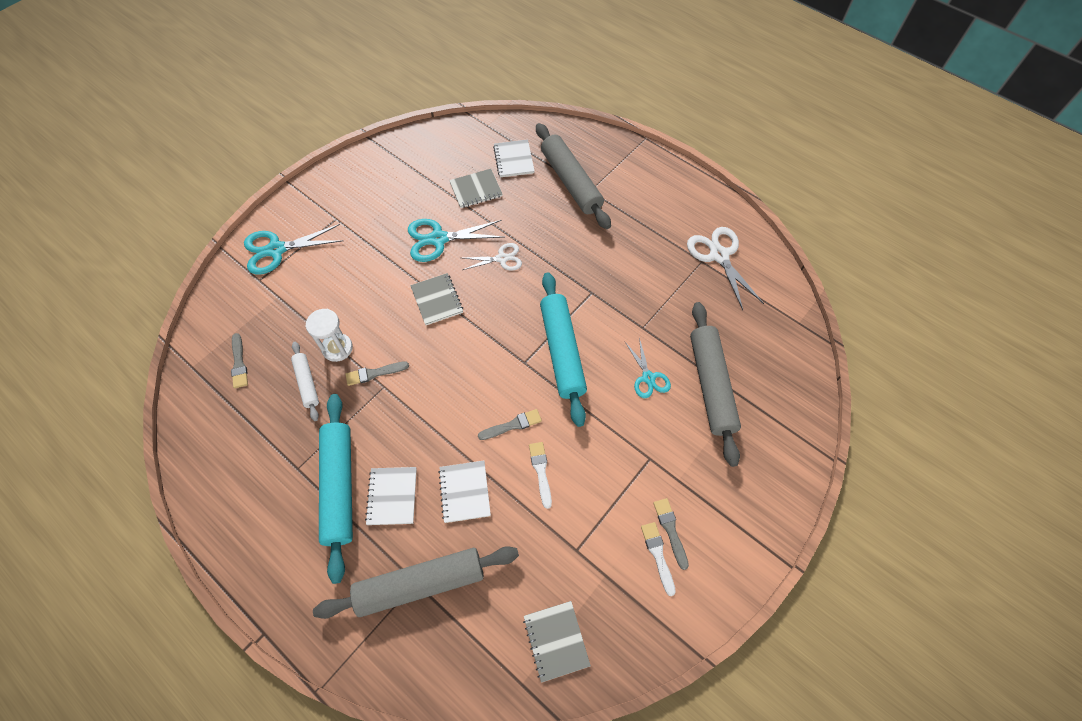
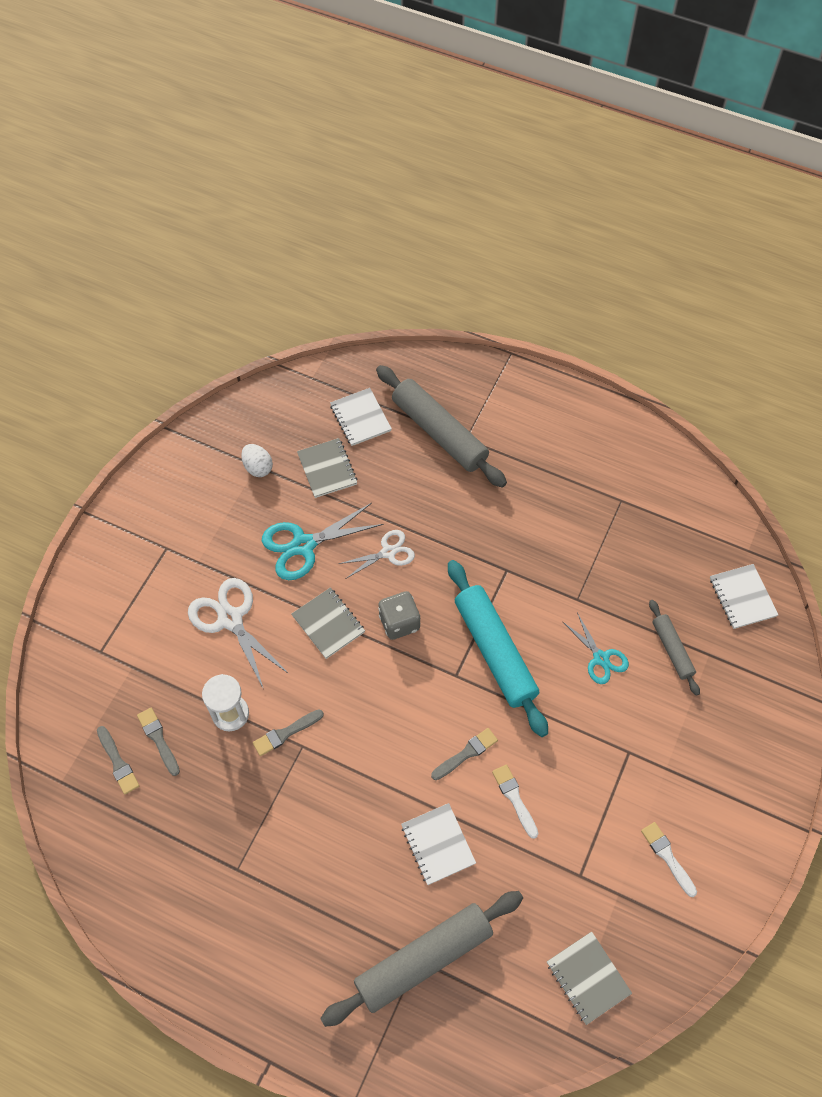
camera: 15 degrees left, 0 degrees up
(276, 250) = (107, 607): turquoise scissors -> none
(307, 383) = (210, 765): white rolling pin -> none
(339, 486) = (293, 877): turquoise rolling pin -> none
(392, 496) = (358, 871): white notebook -> white notebook (742, 597)
(424, 178) = (258, 467): none -> white egg
(476, 189) = (327, 469): grey notebook -> grey notebook turned 75 degrees counterclockwise
(493, 312) = (399, 622): none -> grey dice
(670, 530) = (673, 826): grey brush -> grey brush (158, 739)
(711, 385) = (672, 649): grey rolling pin -> grey rolling pin, size x0.53
(719, 255) = (639, 488): white scissors -> white scissors (230, 619)

